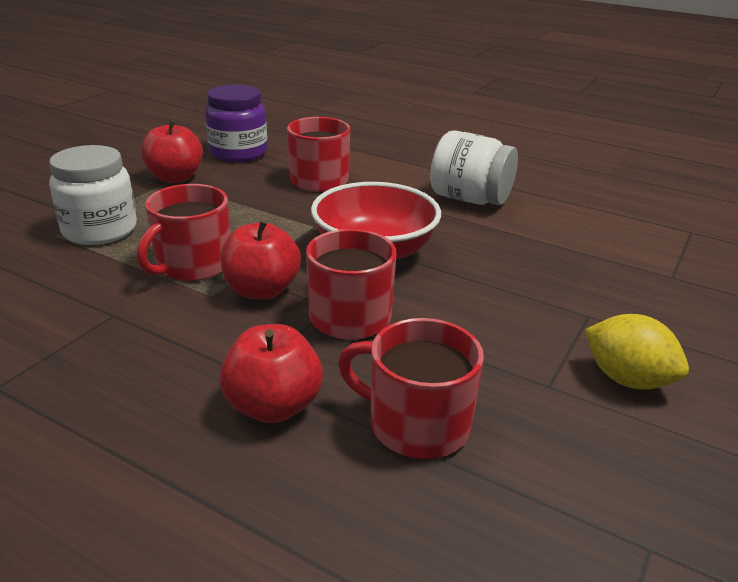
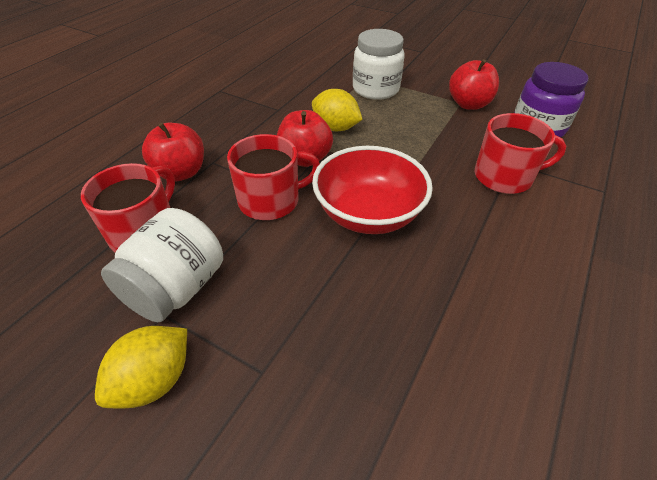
camera: 90 degrees right, 15 degrees up
(192, 265) = (335, 128): red mug -> yellow lemon
(470, 199) = (513, 295): white jar -> white jar (176, 288)

